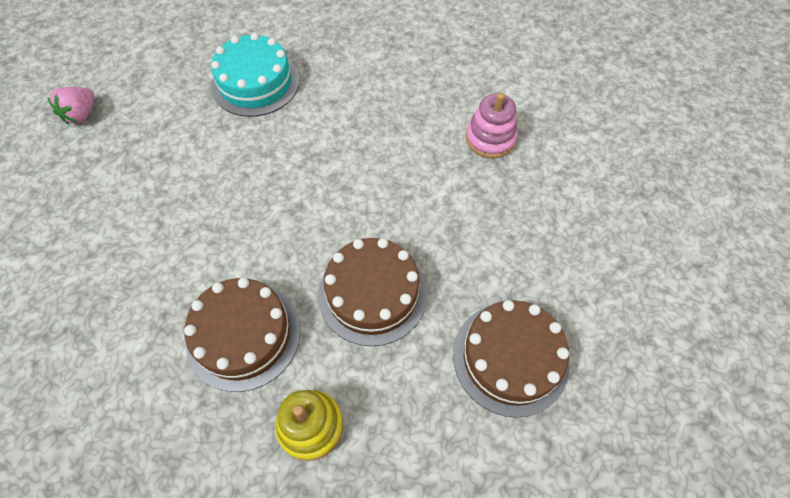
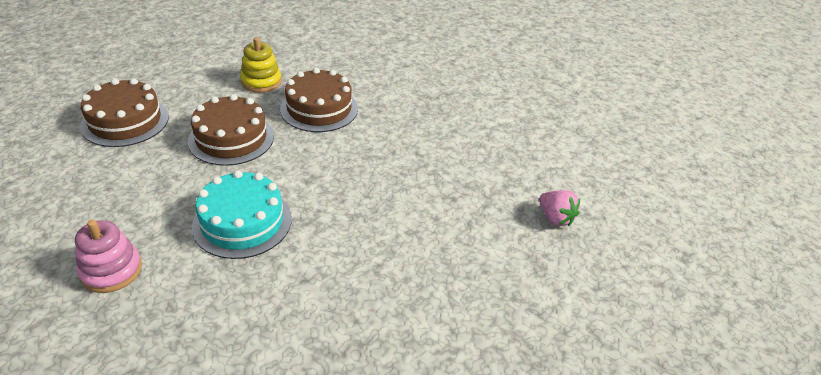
camera: 160 degrees right, 20 degrees down
(81, 114) = (555, 218): pink strawberry -> pink strawberry turned 135 degrees clockwise
(255, 83) = (403, 284): turquoise cake -> turquoise cake (242, 222)

